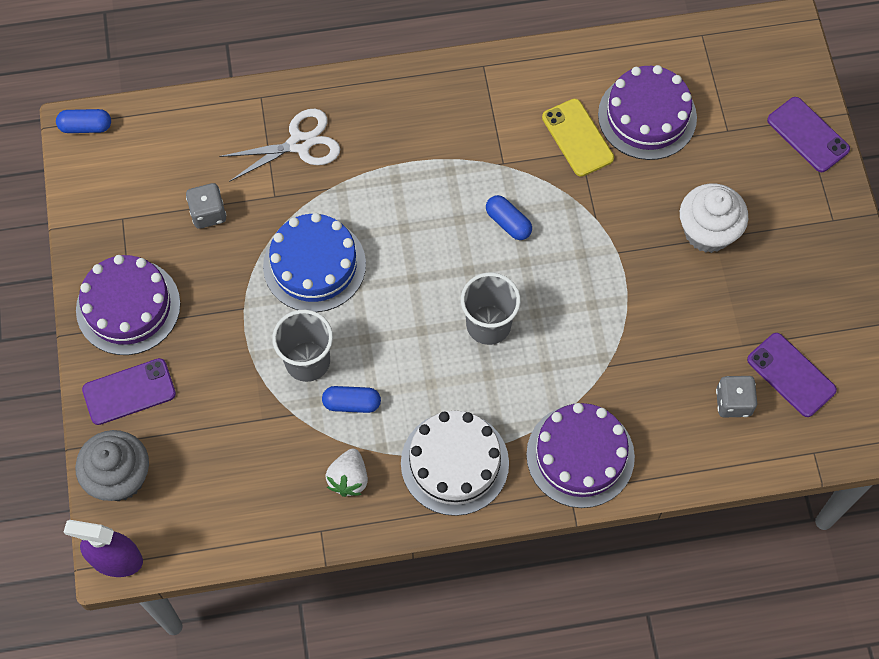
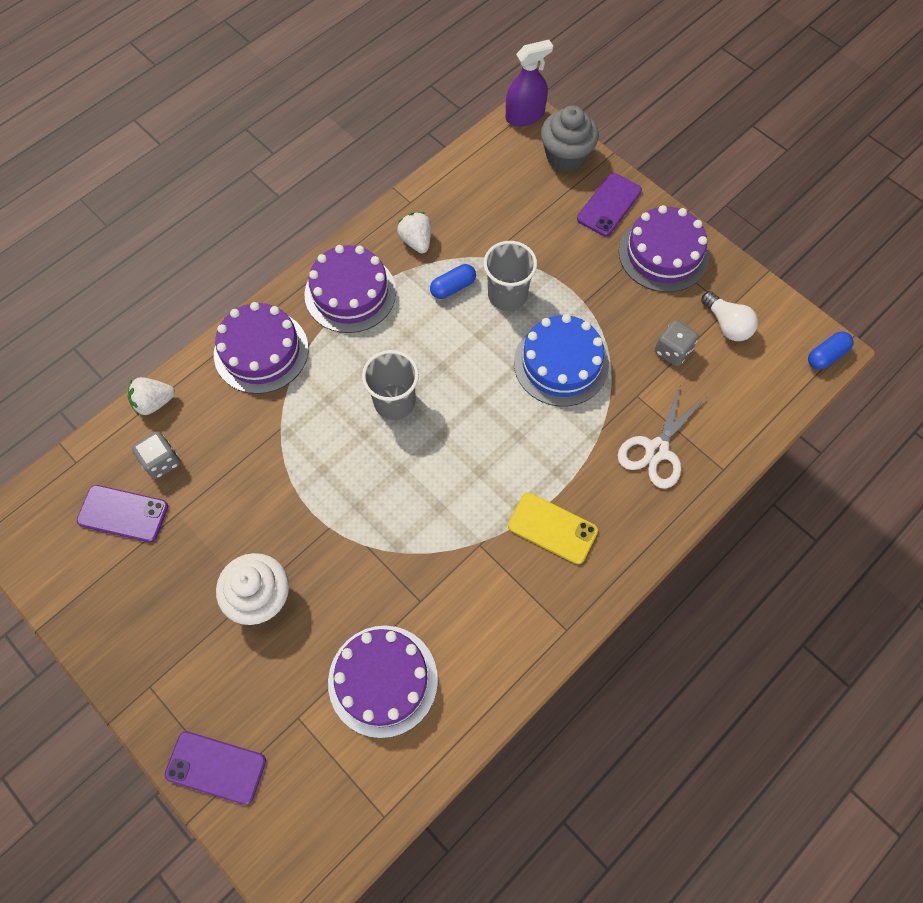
camera: 145 degrees right, 0 degrees up
(139, 205) = (727, 325): none -> white light bulb
(454, 463) = (350, 293): white cake -> purple cake
(508, 223) = (437, 494): blue capsule -> none
(577, 138) = (432, 613): yellow phone -> yellow phone (552, 528)
(712, 467) = (154, 402): none -> white strawberry

